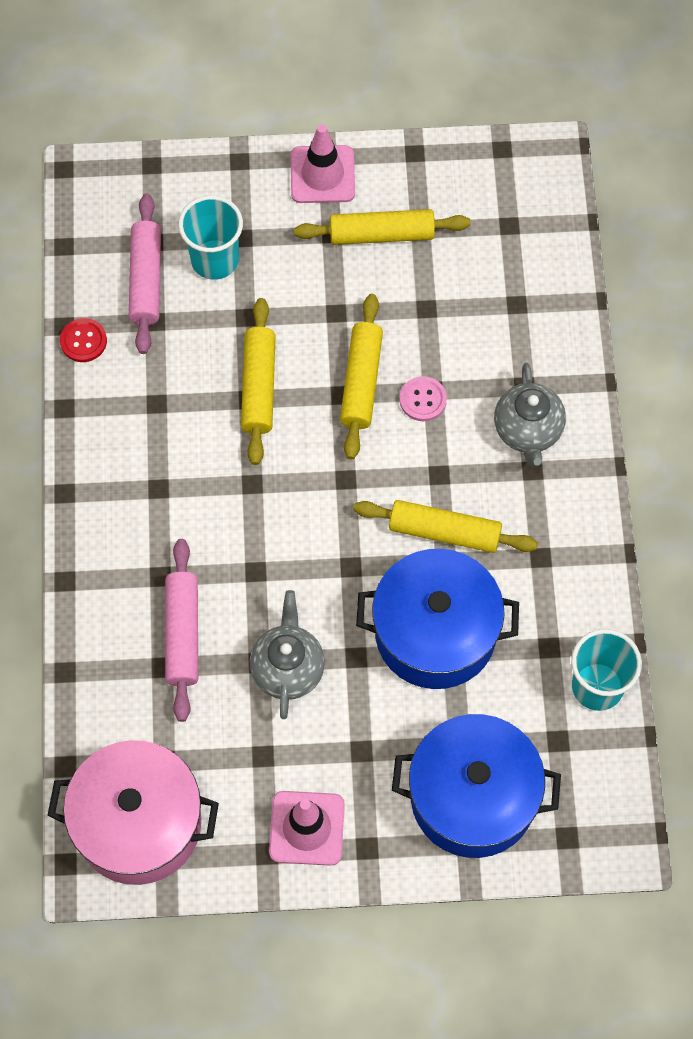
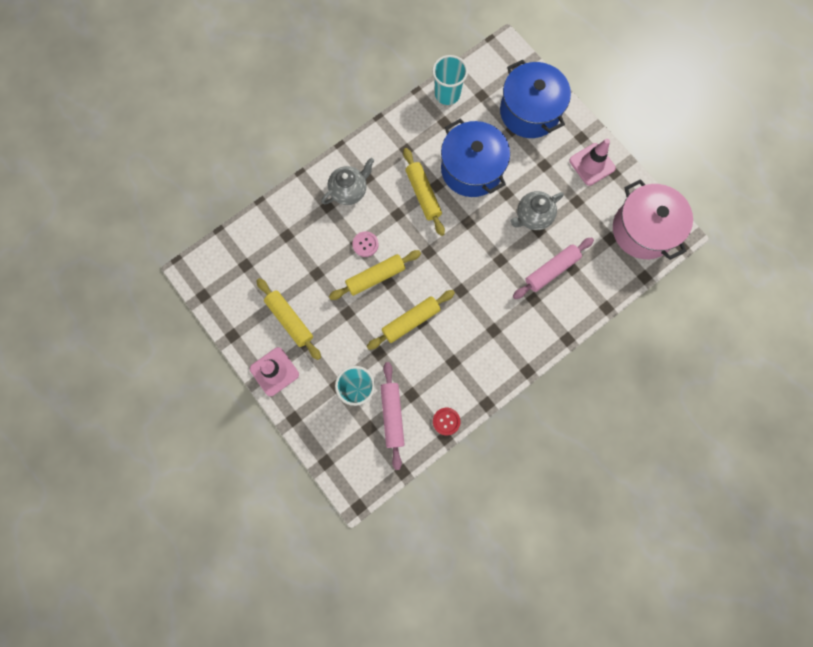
camera: 125 degrees left, 10 degrees up
(146, 280) = (392, 415): pink rolling pin -> pink rolling pin turned 60 degrees counterclockwise

